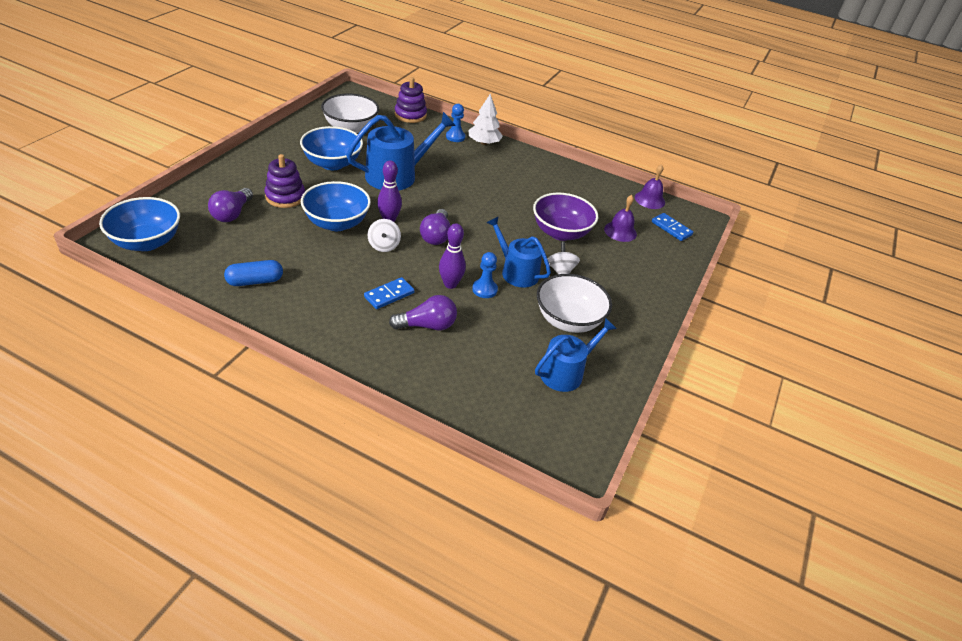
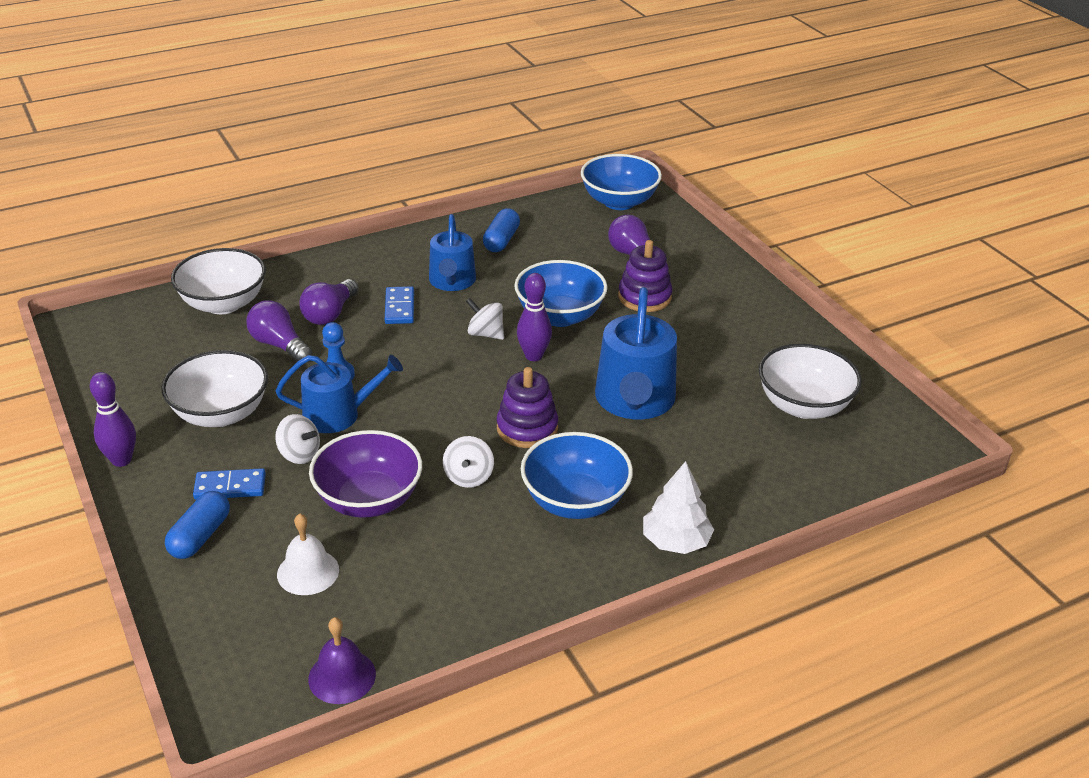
camera: 130 degrees right, 5 degrees down
(332, 163) = (703, 355): blue bowl -> blue bowl (575, 501)
(410, 115) = (822, 489): purple stacking toy -> purple stacking toy (527, 428)
(436, 236) = (468, 380): purple light bulb -> purple light bulb (279, 345)
(450, 284) = (372, 354): purple bowling pin -> purple bowling pin (121, 460)
(455, 137) = (716, 513): blue pawn -> none
(468, 391) = (223, 304): none -> white bowl
(510, 208) = (468, 477): none -> white spinning top
(566, 372) = (164, 372): blue watering can -> blue watering can (452, 281)
(620, 231) = (308, 572): purple bell -> white bell
(647, 275) = (200, 536): none -> blue capsule
(671, 228) = (250, 648): blue domino -> blue domino (230, 487)

